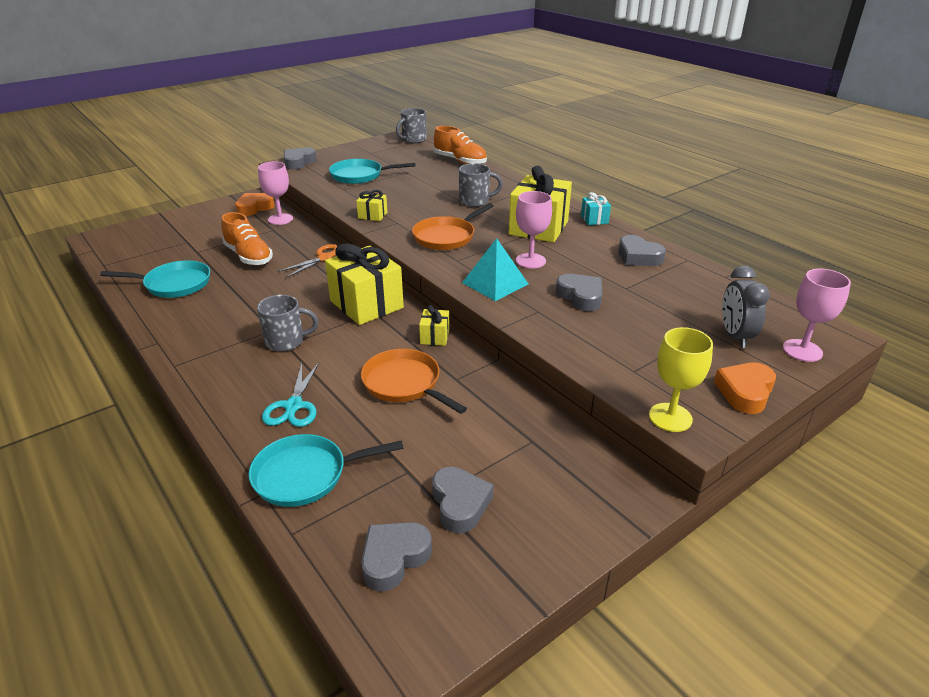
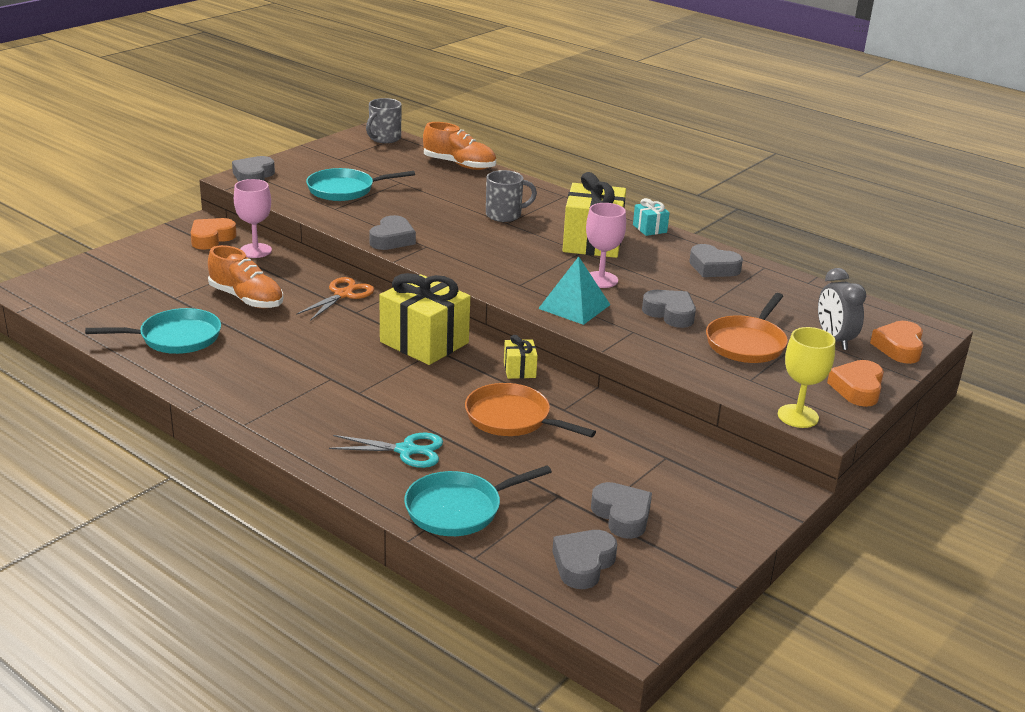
camera: 15 degrees left, 5 degrees down
(286, 341) = (356, 389): grey mug -> none
(293, 406) = (406, 450): turquoise scissors -> turquoise scissors turned 75 degrees counterclockwise
(372, 215) = (392, 239): yellow gift -> grey heart
(446, 237) = (493, 259): orange pan -> orange pan (747, 343)
(802, 350) = (899, 347): pink goblet -> orange heart

